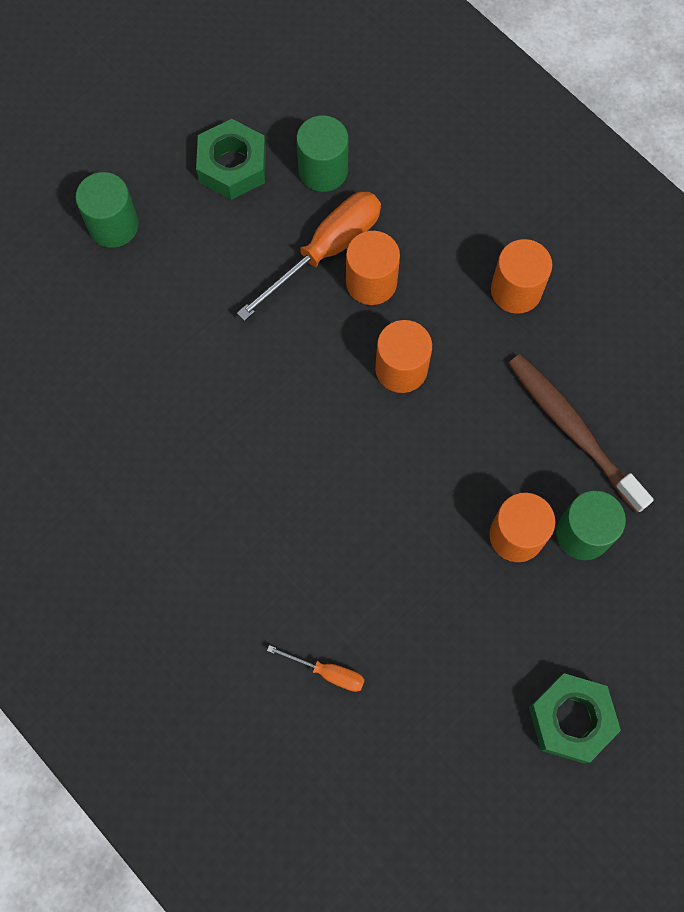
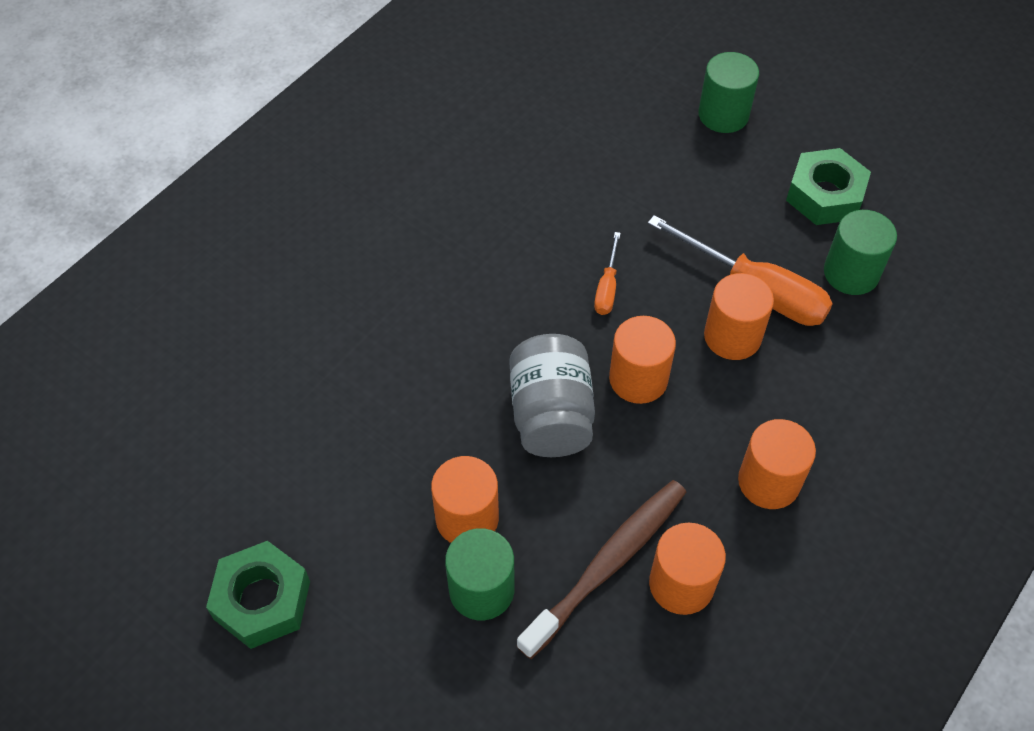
camera: 80 degrees right, 15 degrees down
(327, 672) = (294, 360): orange screwdriver -> orange screwdriver (607, 287)
(425, 448) = (551, 414): none -> grey jar
(596, 378) = (681, 584): none -> orange cylinder

